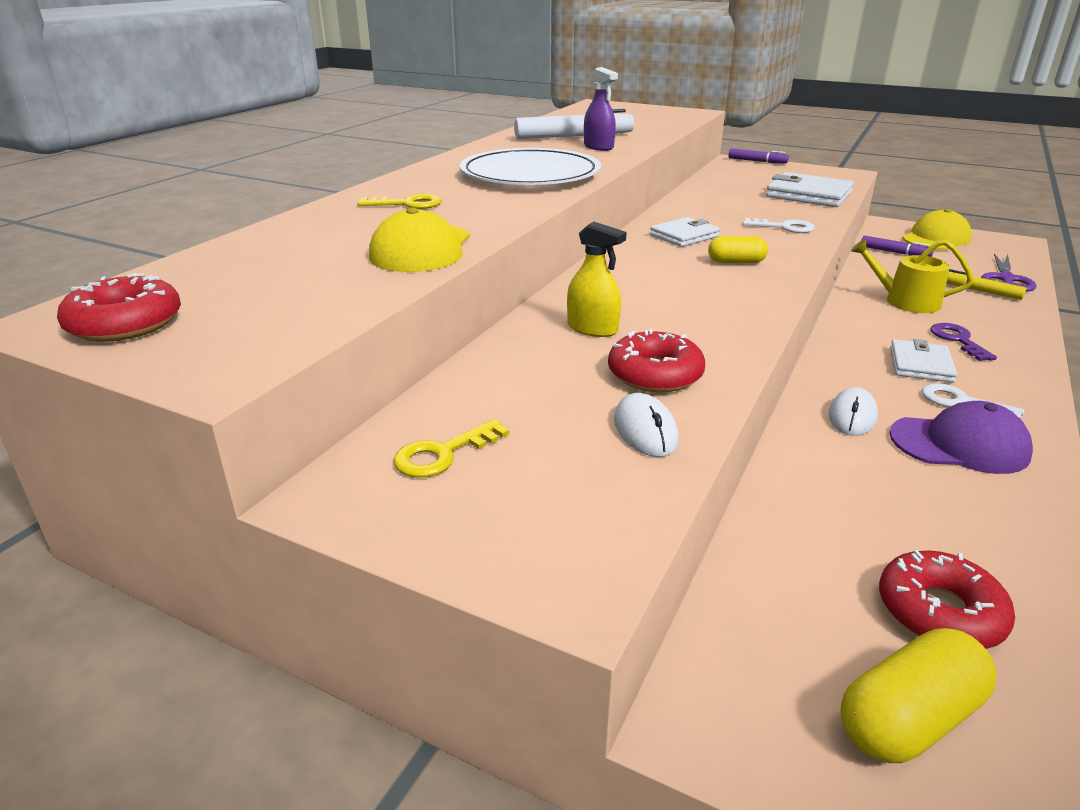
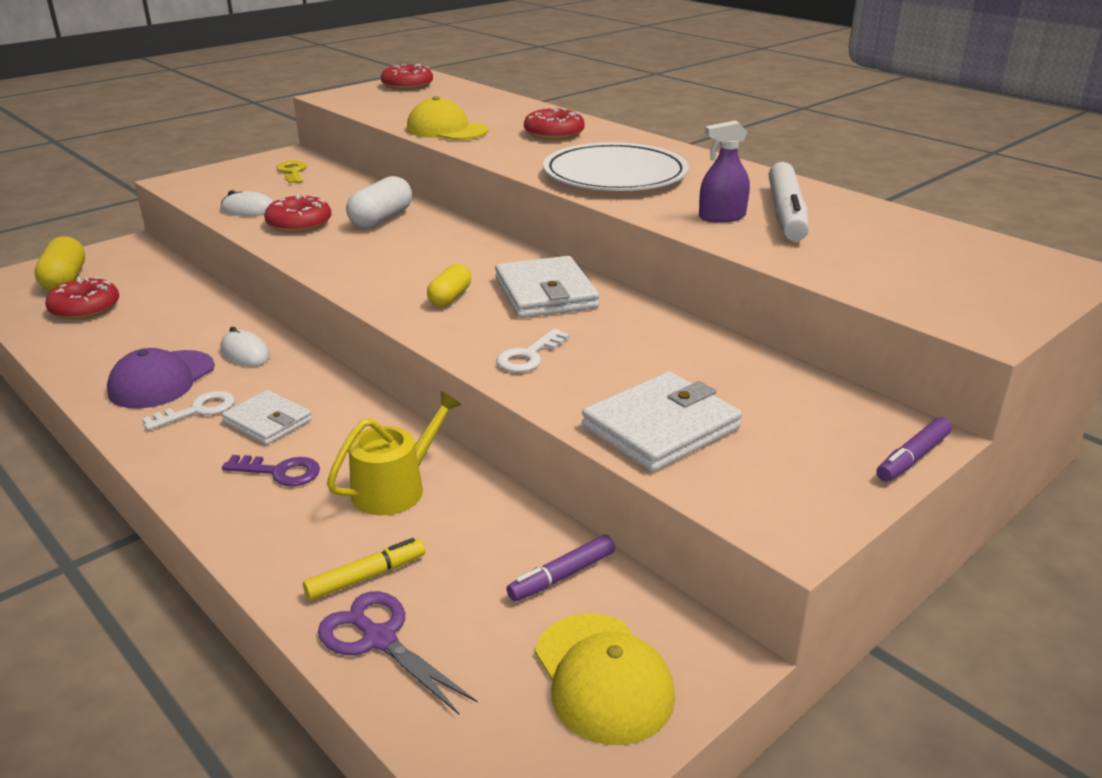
camera: 110 degrees right, 0 degrees up
(407, 204) = (554, 133): yellow key -> red donut
(592, 328) = (381, 219): yellow spray bottle -> white capsule
(684, 236) = (545, 293): white wallet -> white wallet, size x1.53

